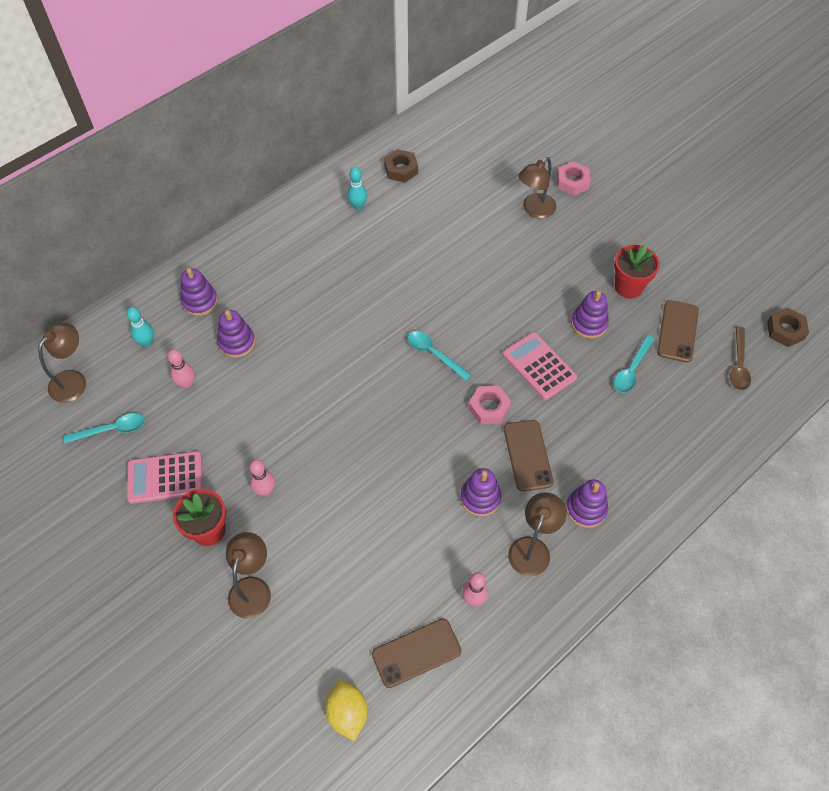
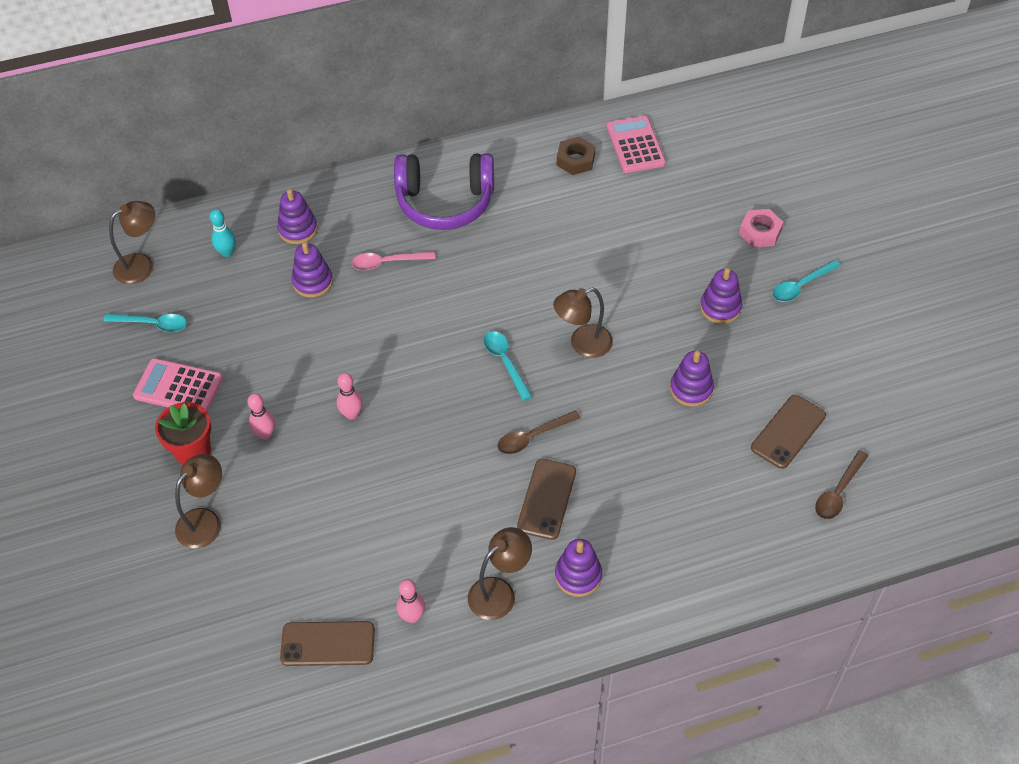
camera: 25 degrees right, 5 degrees down
(186, 383) = (244, 305): pink bowling pin -> pink bowling pin (352, 414)
(292, 304) = (387, 262): none -> pink spoon
(313, 237) = (445, 202): none -> purple headphones
(347, 713) = (232, 671): yellow lemon -> none
(358, 206) = (508, 184): turquoise bowling pin -> none
(480, 498) = (473, 522): purple stacking toy -> purple stacking toy (720, 308)
(489, 408) = (532, 437): pink nut -> brown spoon
(534, 210) = (699, 249): brown lamp -> brown lamp (582, 344)
(539, 366) = (610, 414): pink calculator -> pink calculator (635, 145)
(628, 287) = (759, 365): red flower pot -> none
(631, 370) = (711, 453): turquoise spoon -> turquoise spoon (801, 286)
(785, 330) = (917, 475): brown nut -> none

